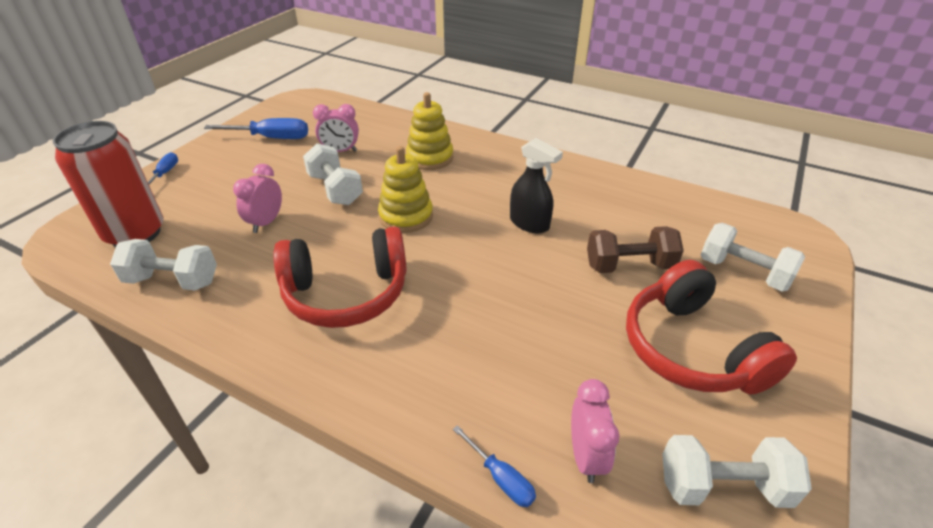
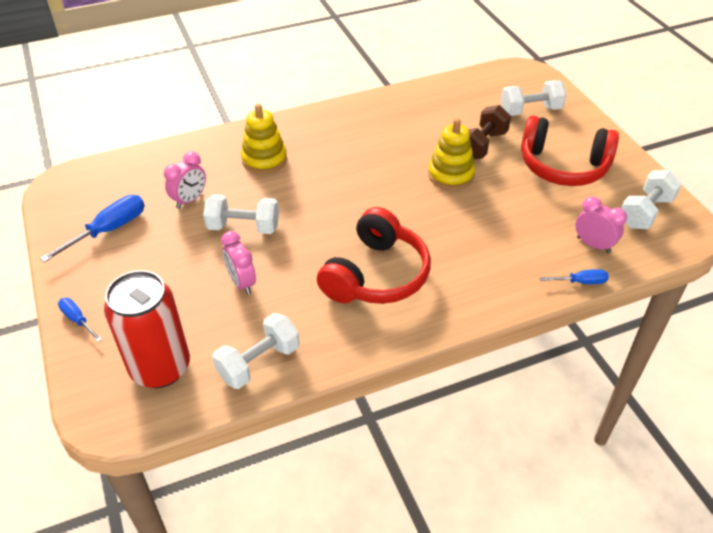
camera: 50 degrees left, 5 degrees up
(406, 216) = (324, 208): yellow stacking toy -> yellow stacking toy (451, 175)
(529, 223) = (399, 158): black spray bottle -> none

